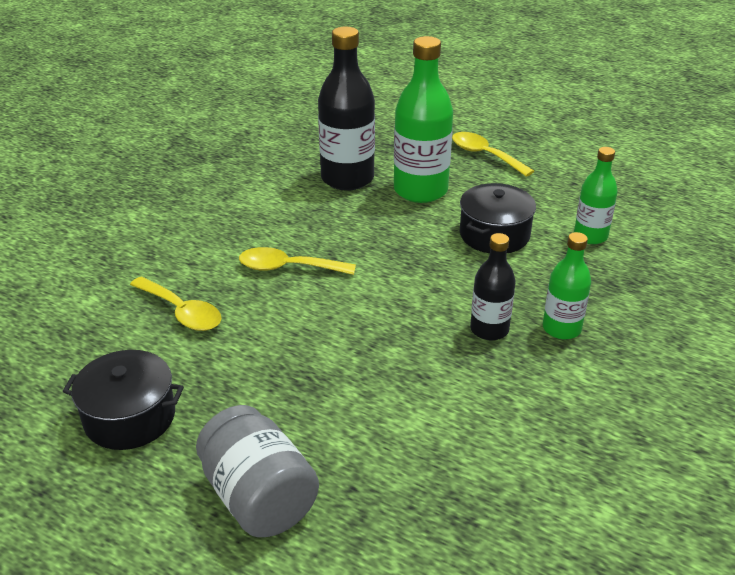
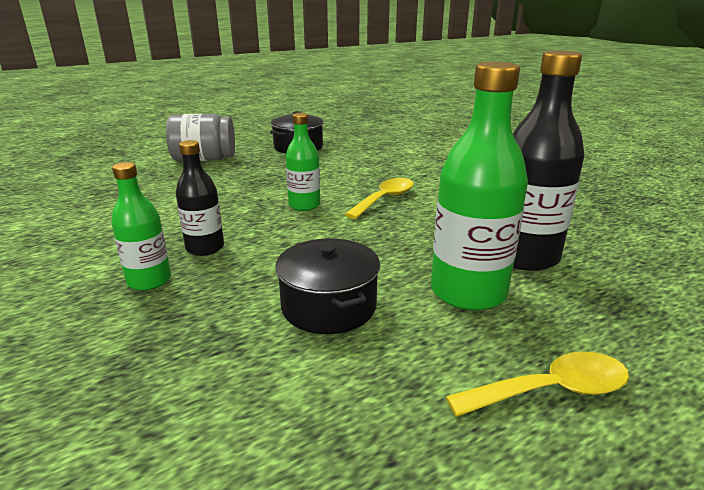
camera: 120 degrees right, 10 degrees down
(182, 312) = (370, 166): yellow spoon -> none
(590, 236) = (240, 385): green bottle -> green bottle (304, 205)

